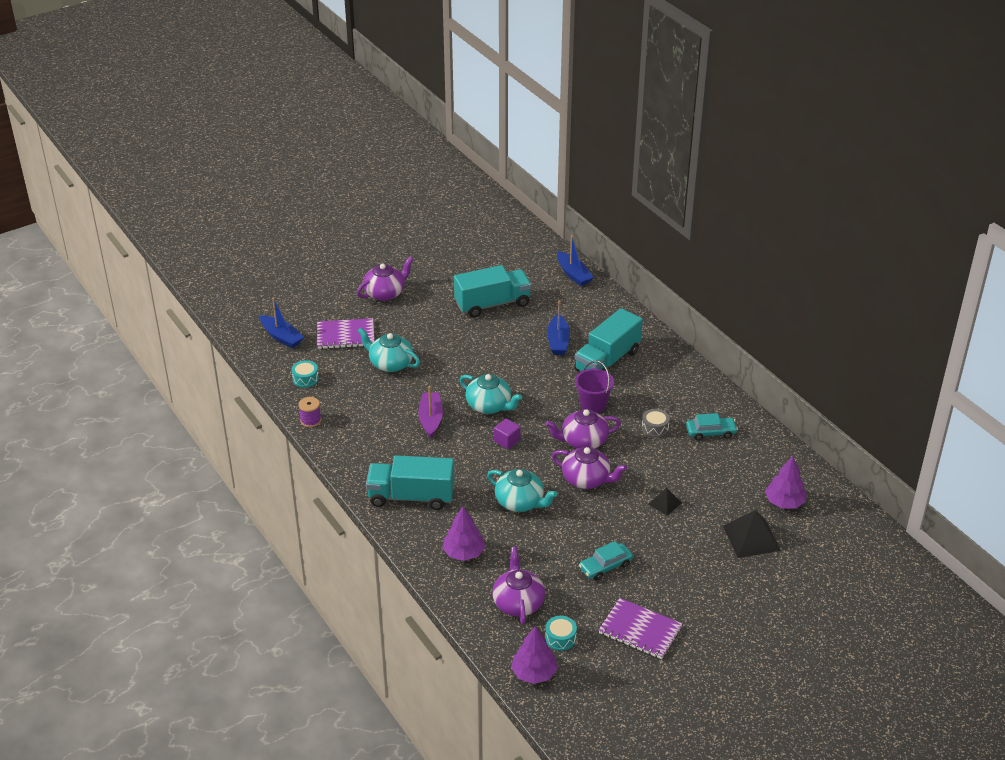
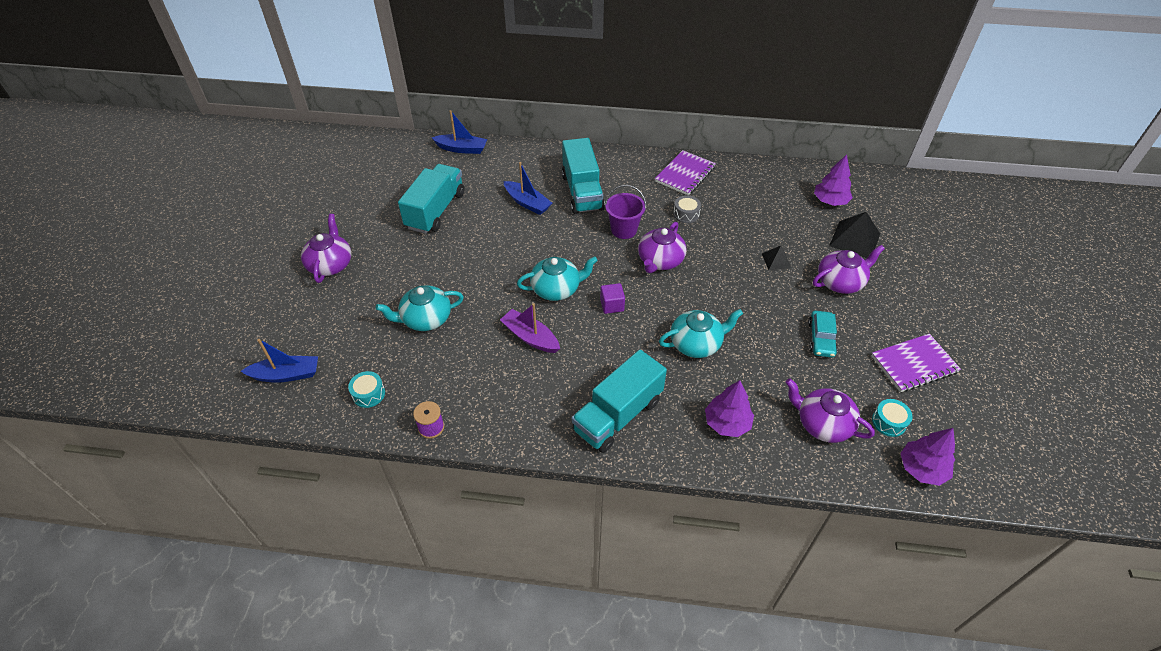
camera: 50 degrees left, 10 degrees up
(345, 335) = (348, 326): purple notebook -> purple notebook (685, 174)
(587, 479) = (707, 286): purple teapot -> purple teapot (840, 282)
(710, 432) = (720, 190): turquoise car -> none

